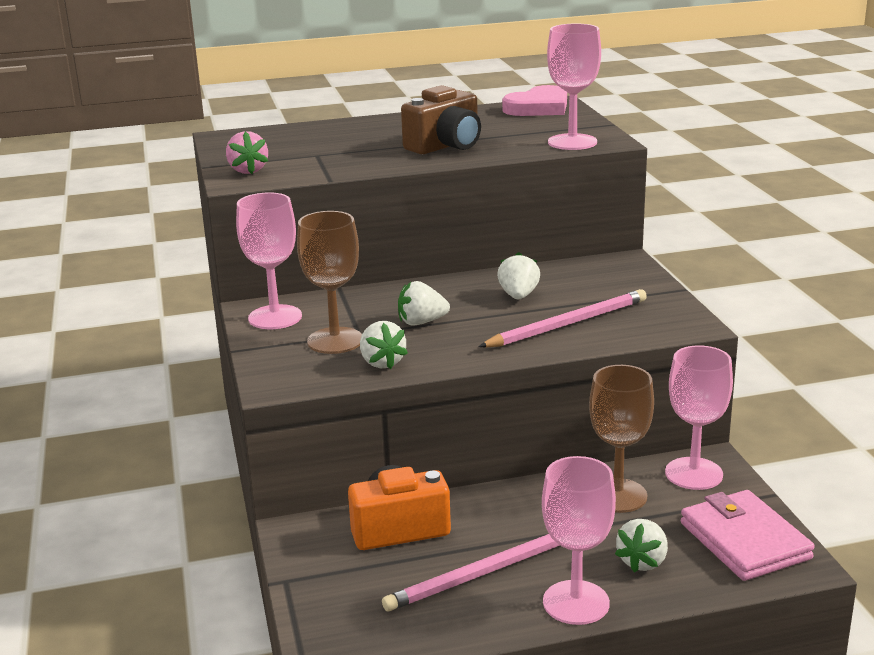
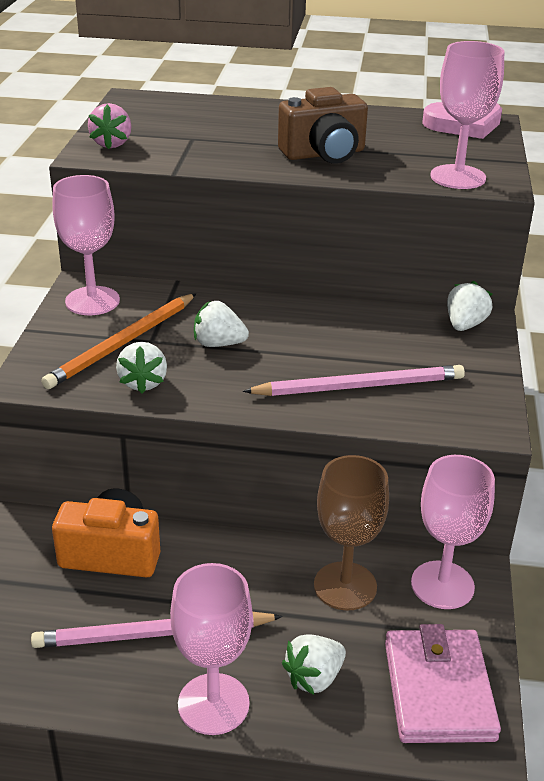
camera: 20 degrees right, 10 degrees up
(335, 341) = (122, 344): brown goblet -> orange pencil
(518, 296) = (338, 336): white strawberry -> white strawberry (465, 325)

